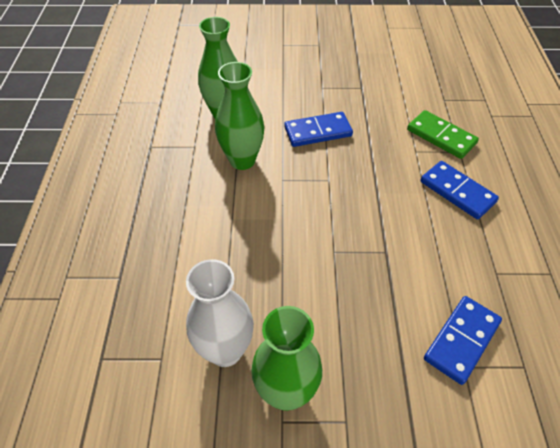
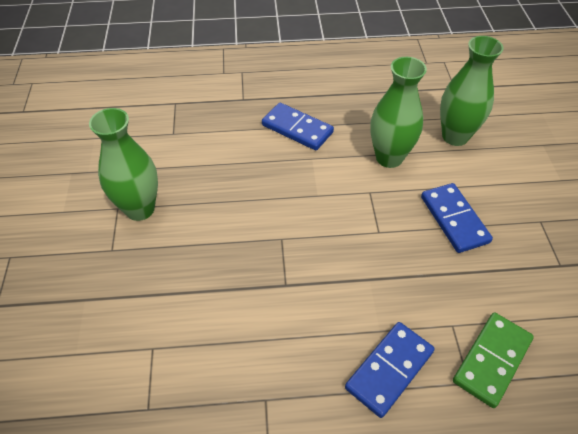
camera: 85 degrees right, 0 degrees up
(225, 350) = (177, 168): white vase -> none
(461, 340) = (180, 349): blue domino -> blue domino (297, 129)

